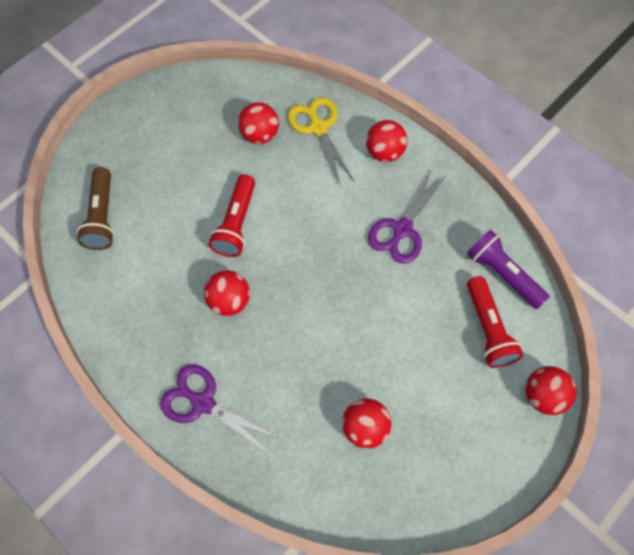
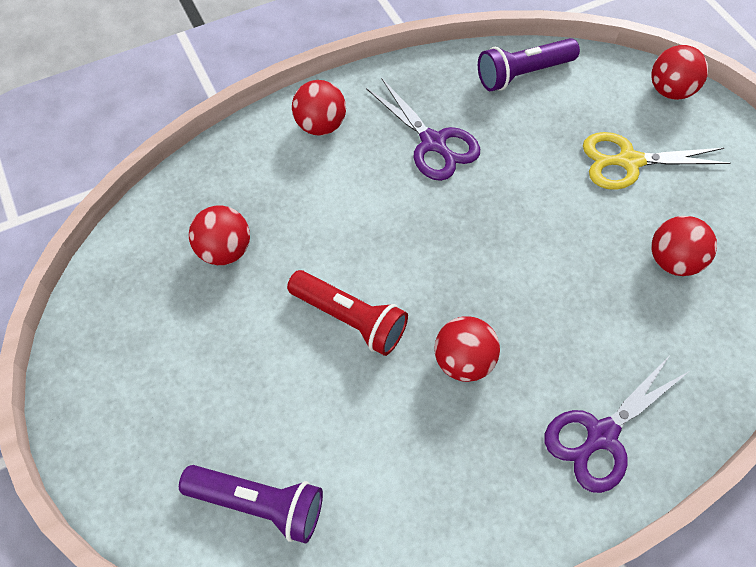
camera: 70 degrees left, 5 degrees down
(102, 216) = (259, 503): brown flashlight -> purple flashlight
(318, 128) = (249, 181): yellow scissors -> yellow scissors (628, 161)
(488, 329) = (583, 108): red flashlight -> none

